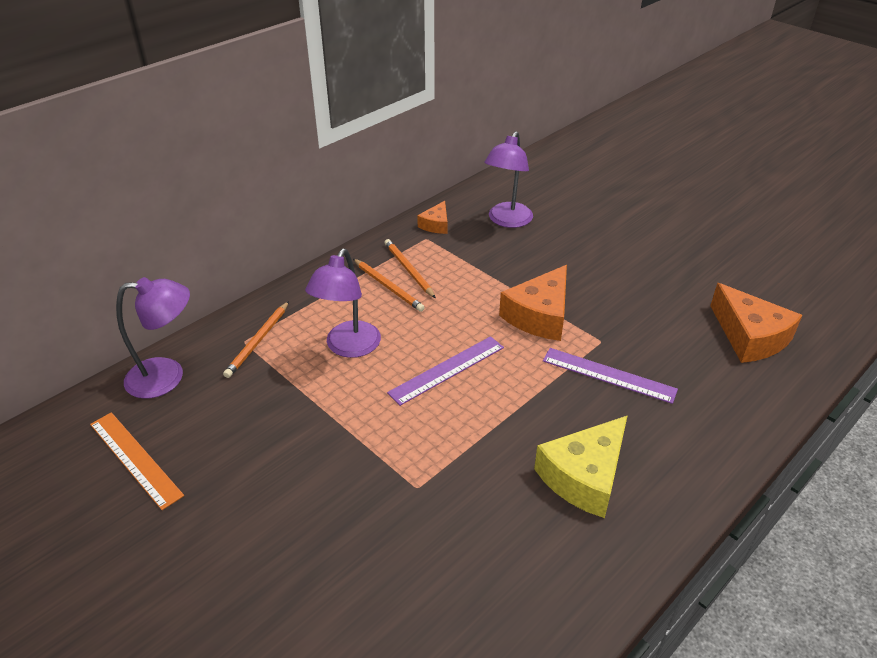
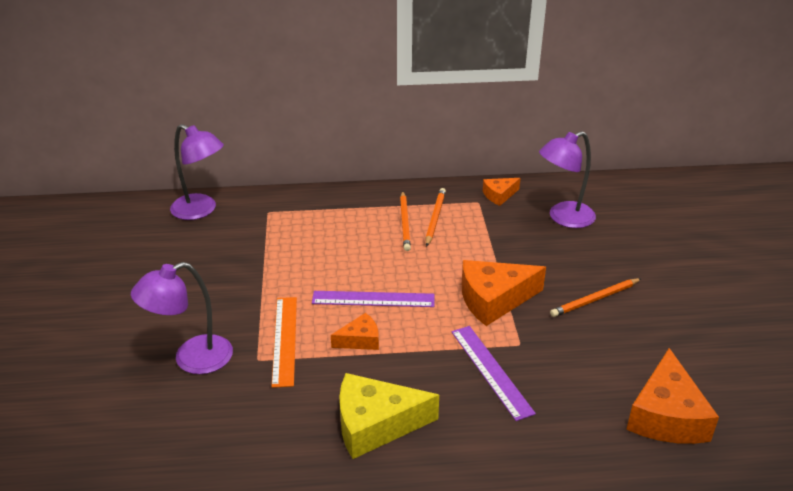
camera: 40 degrees right, 5 degrees down
(135, 458) = (131, 248): orange ruler -> orange ruler (285, 340)
(258, 341) = (276, 216): orange pencil -> orange pencil (595, 299)
(348, 347) = (326, 249): purple lamp -> purple lamp (192, 359)
(482, 412) = (360, 340): none -> orange cheese

